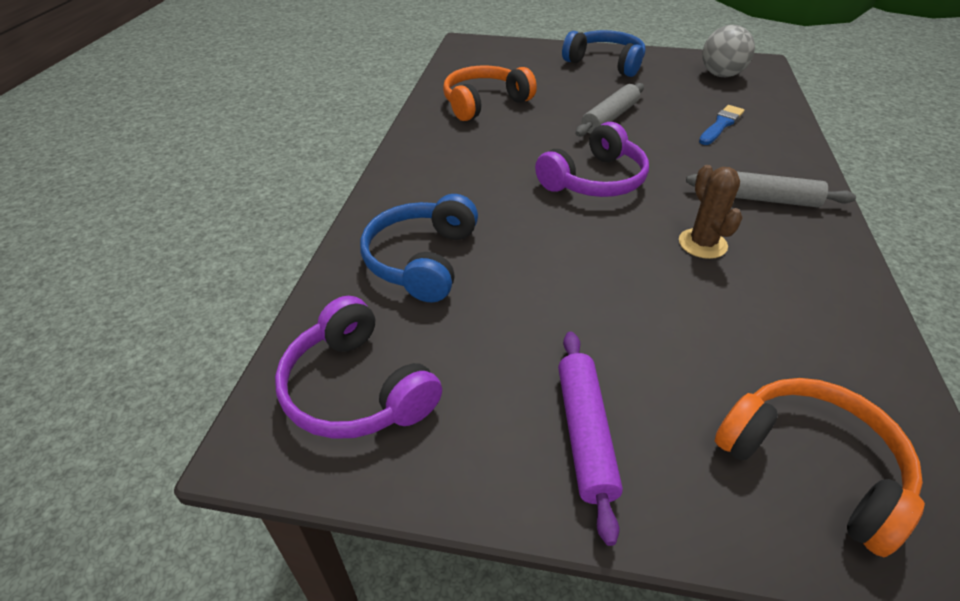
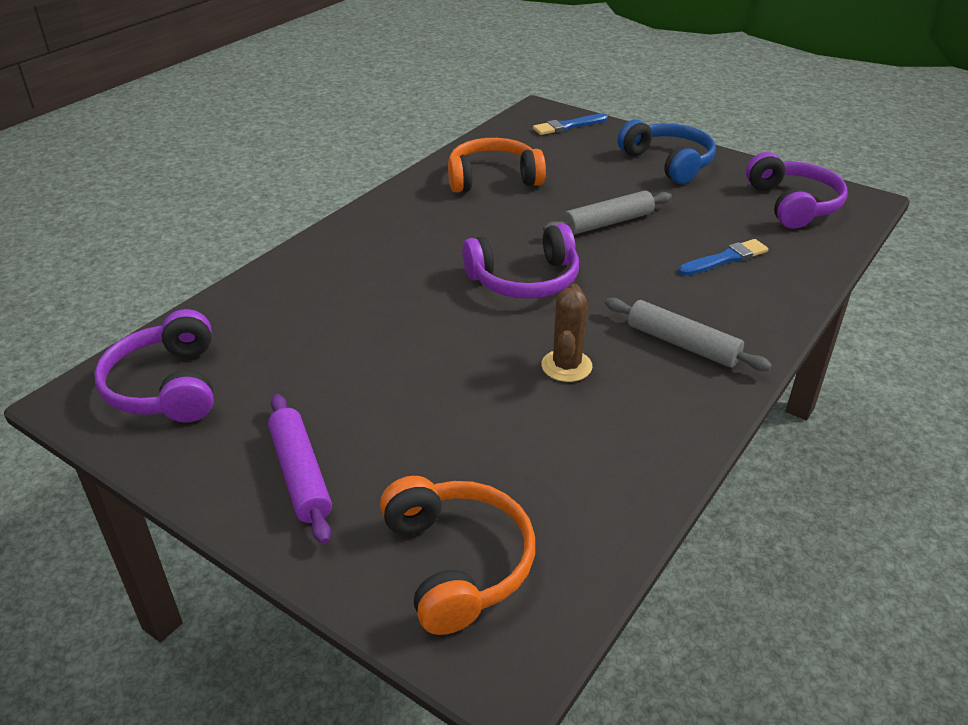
camera: 25 degrees right, 5 degrees down
(422, 260) = (301, 306): blue headphones -> none
(502, 50) = (568, 126): none -> blue brush
(585, 434) = (301, 474): purple rolling pin -> purple rolling pin turned 45 degrees counterclockwise
(721, 75) = (793, 204): grey ball -> purple headphones

